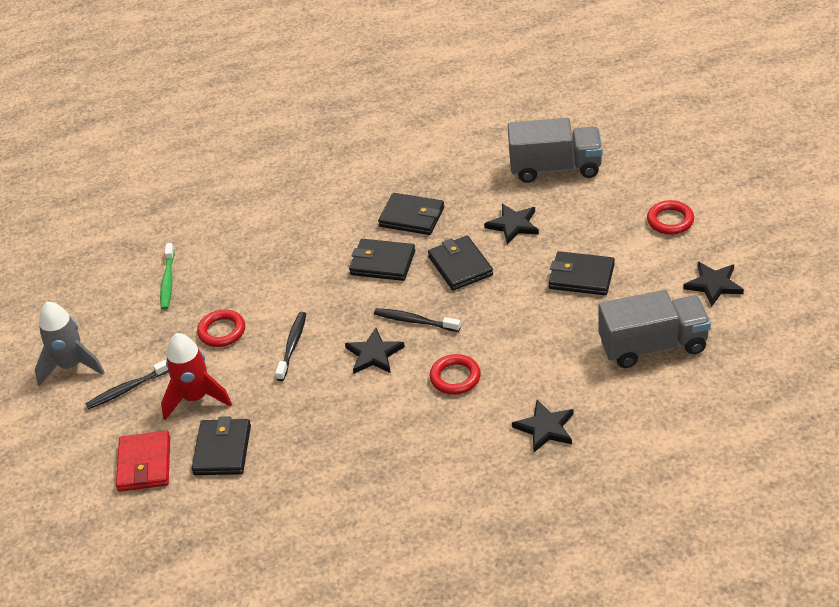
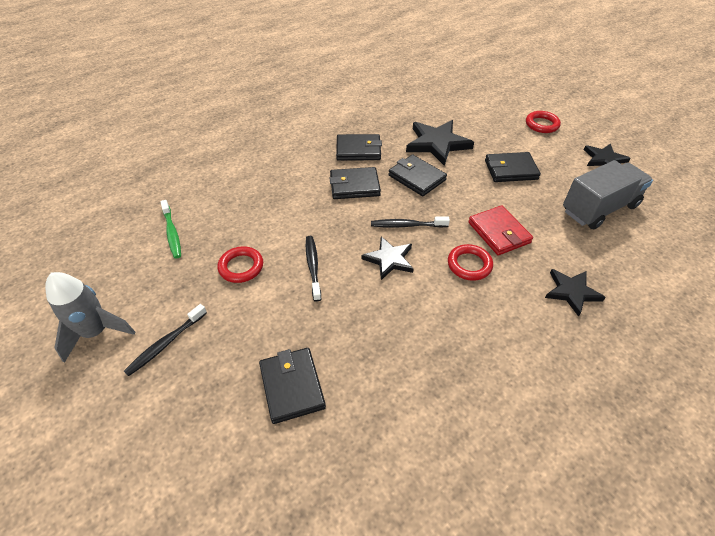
camera: 25 degrees left, 5 degrees up
(144, 464) = (212, 425): red wallet -> red wallet (498, 233)
(196, 398) = (241, 337): red rocket -> none
(513, 225) = (437, 144): black star -> black star, size x1.59
(555, 168) = (441, 104): grey truck -> none

